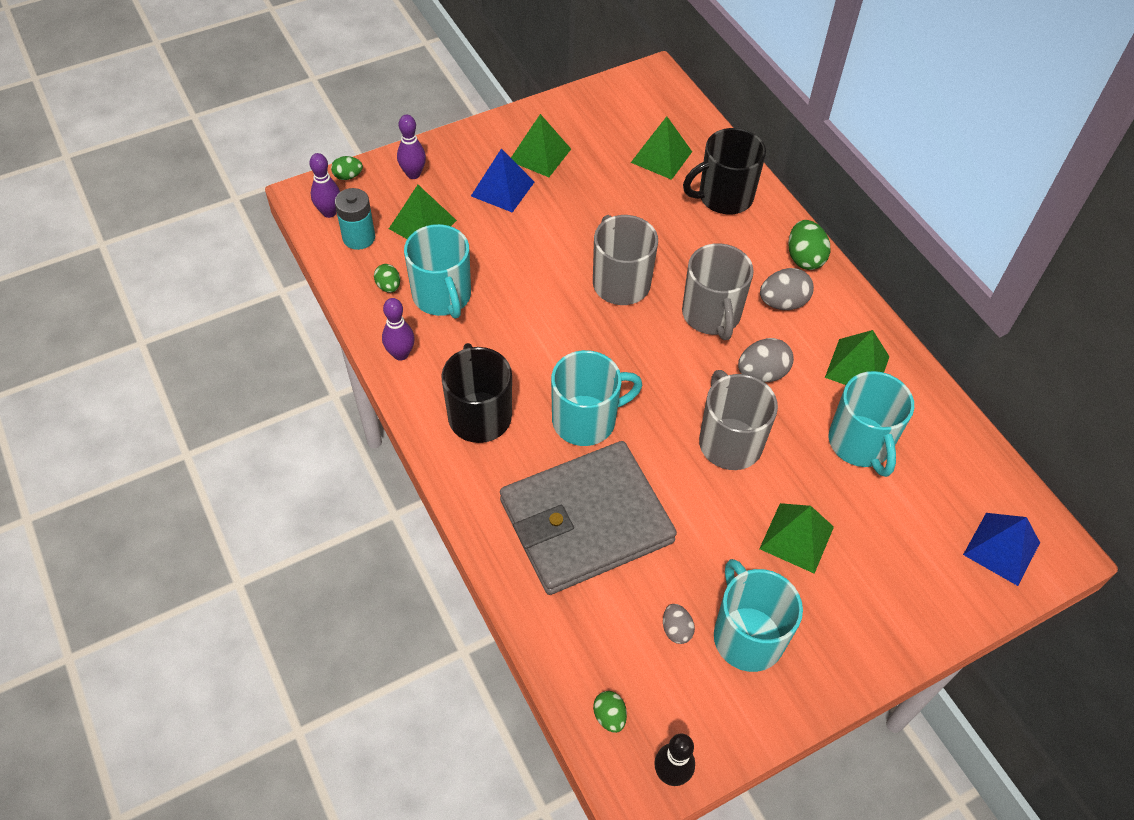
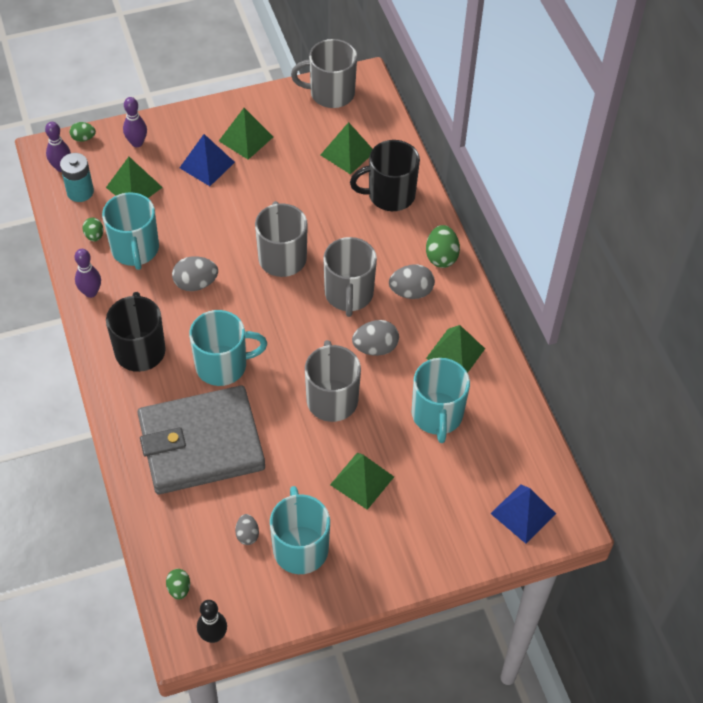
camera: 10 degrees right, 0 degrees up
(526, 326) = (196, 283): none -> grey egg
(623, 94) = (331, 93): none -> grey mug

